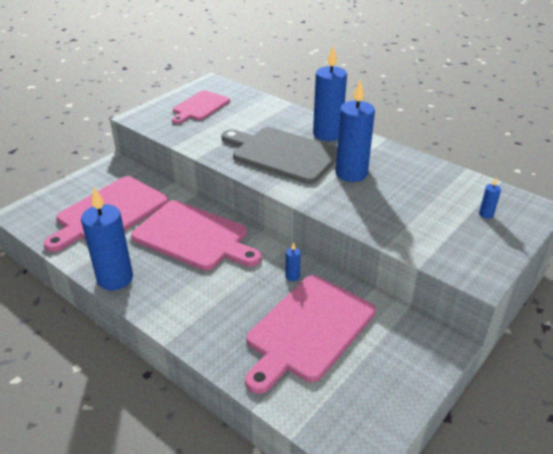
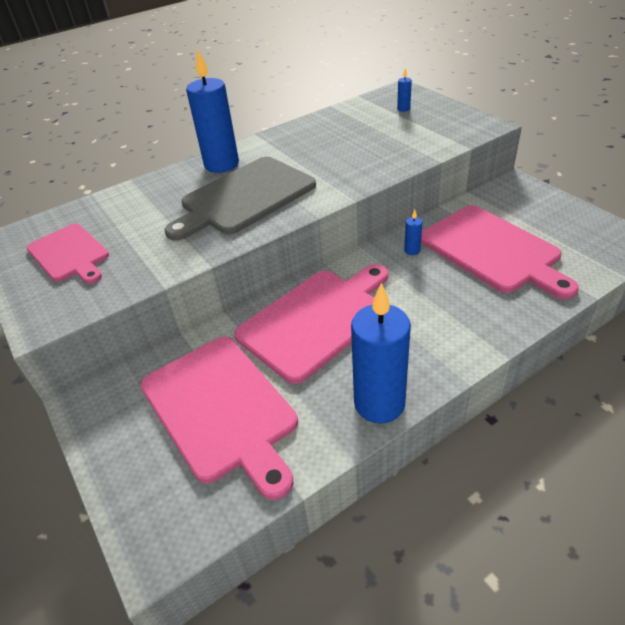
camera: 70 degrees left, 5 degrees up
(351, 173) = (309, 160): blue candle -> none

